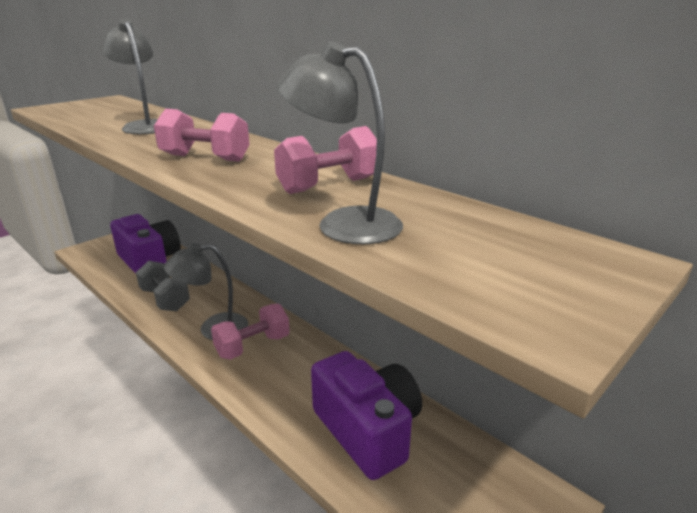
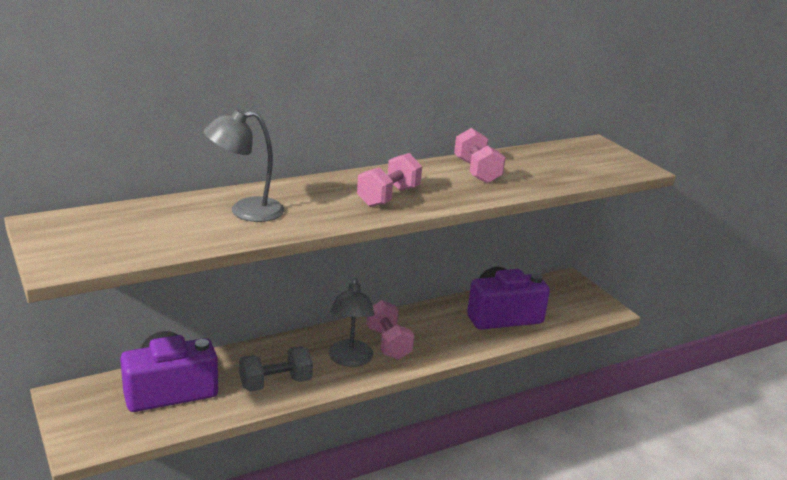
camera: 75 degrees left, 0 degrees up
(344, 223) = (538, 179): grey lamp -> none

